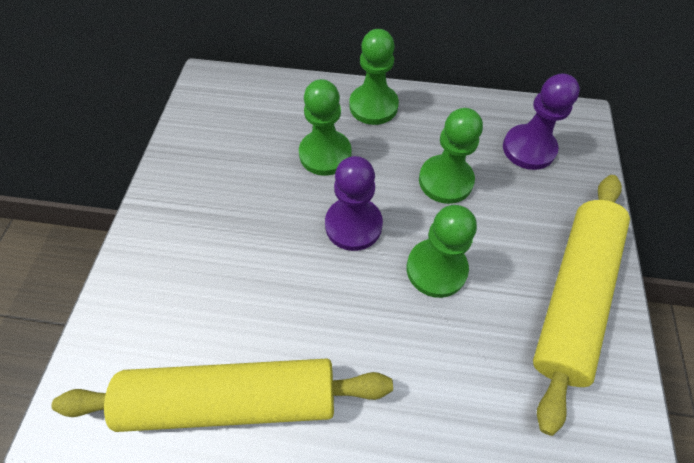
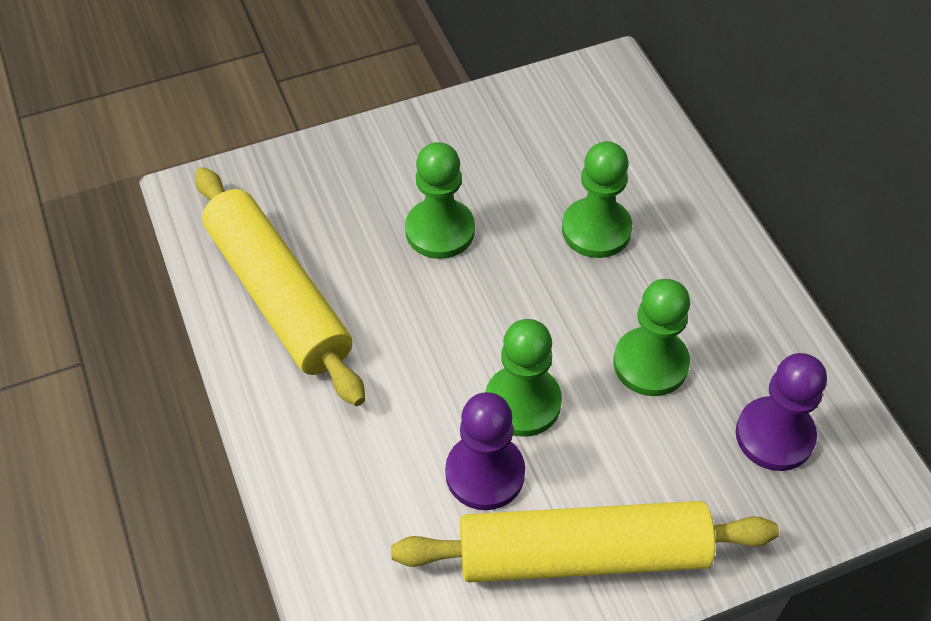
camera: 60 degrees right, 5 degrees down
(353, 225) = (523, 301): purple pawn -> purple pawn (485, 473)
(373, 106) = (706, 241): green pawn -> green pawn (440, 231)

